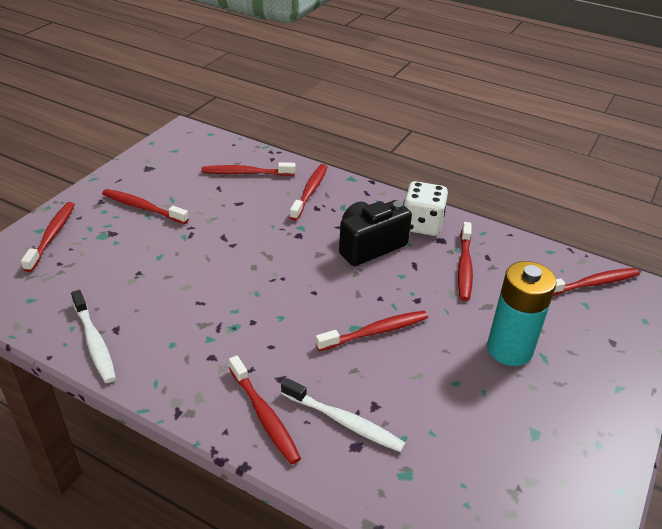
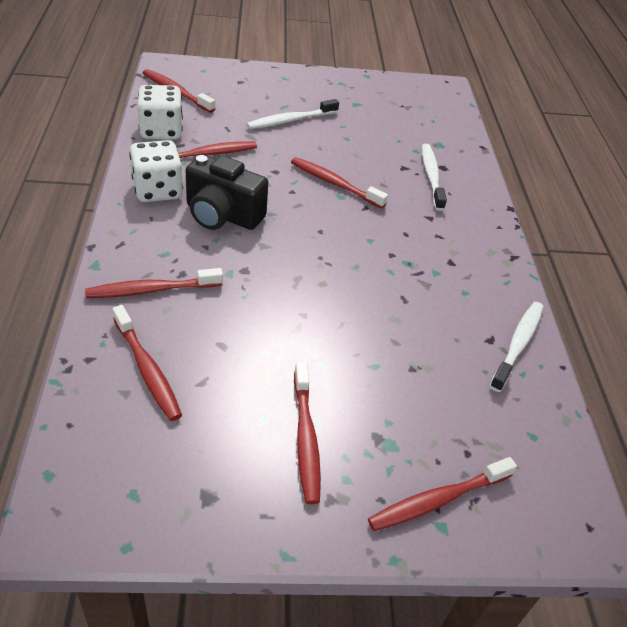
camera: 125 degrees left, 5 degrees up
(264, 415) = (467, 213): red toothbrush -> none
(509, 349) = (291, 120): turquoise battery -> white toothbrush
(515, 252) = (161, 131): none -> white dice

